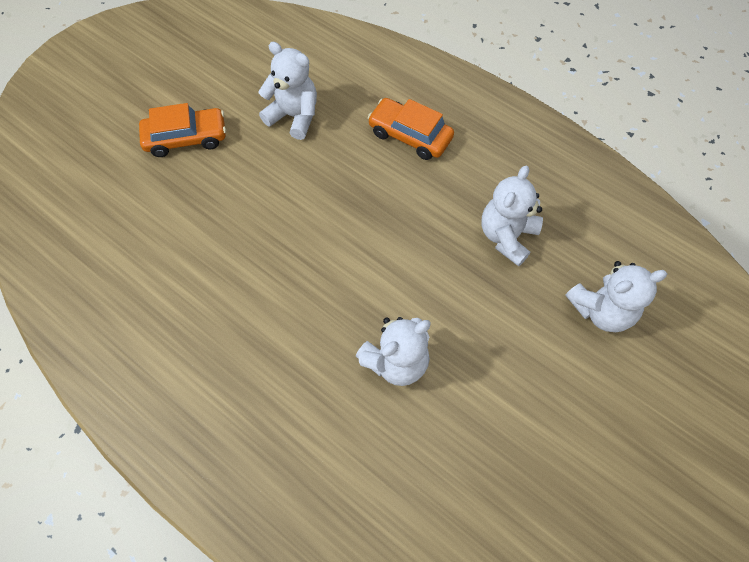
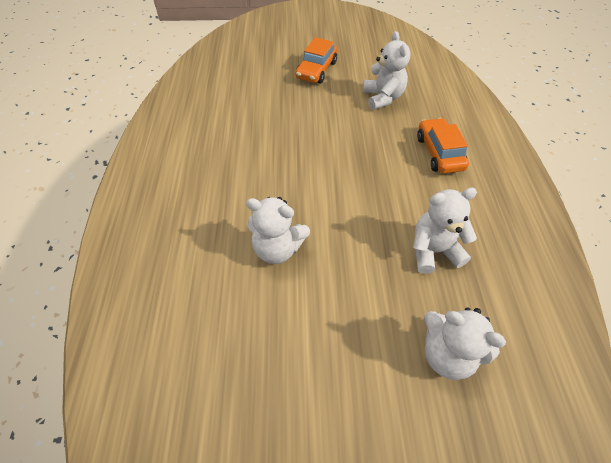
camera: 50 degrees right, 10 degrees down
(186, 138) = (316, 70): orange car -> orange car turned 75 degrees clockwise

